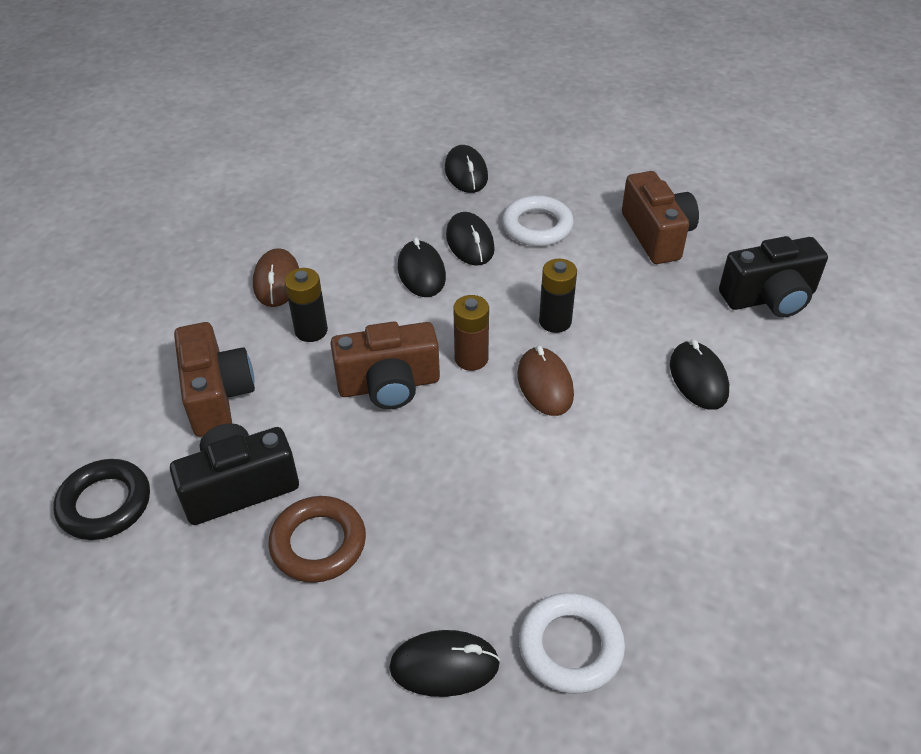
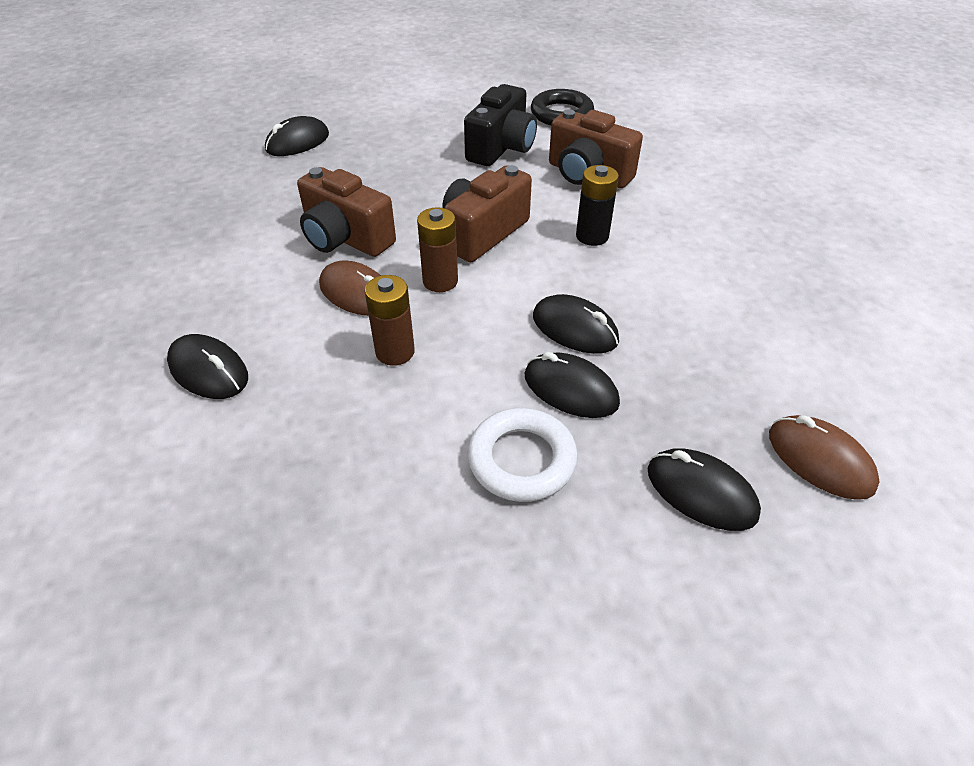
camera: 140 degrees right, 0 degrees up
(277, 281) = (678, 254): brown mouse -> brown mouse (819, 460)
(318, 543) = (422, 149): brown ring -> none
(555, 321) = (395, 352): black battery -> brown battery
(570, 646) = (228, 175): white ring -> none
(657, 235) = (356, 546): brown camera -> brown camera (345, 238)
(769, 298) = (148, 526): black camera -> none

